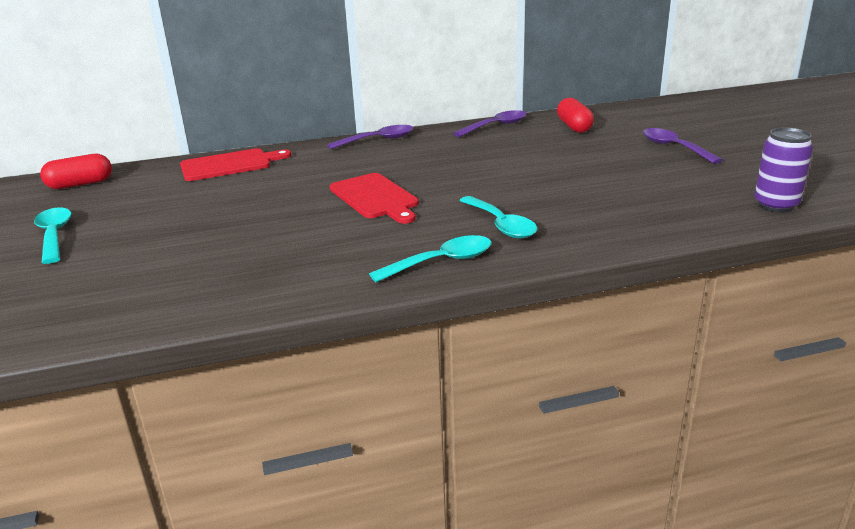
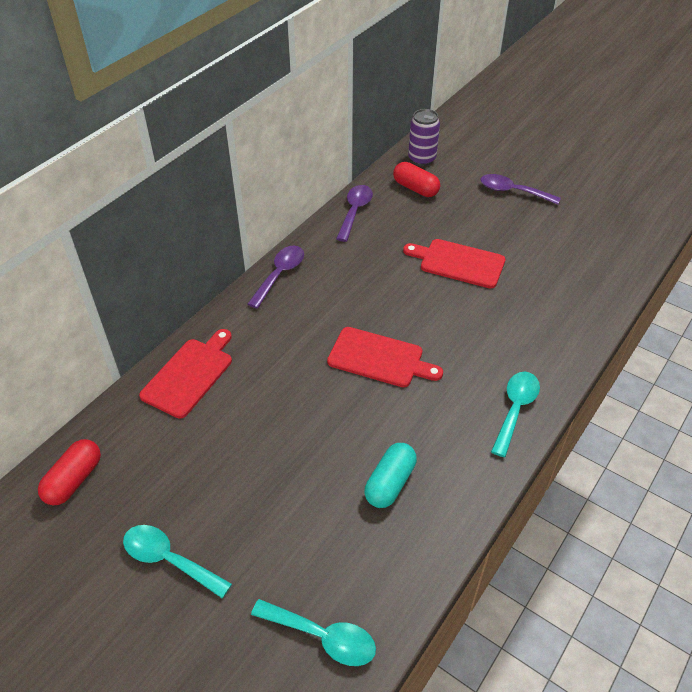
camera: 40 degrees left, 20 degrees up
(257, 260) = (390, 483): none -> turquoise capsule
(500, 225) = (504, 346): turquoise spoon -> turquoise spoon (322, 636)
(542, 171) = (458, 263): none -> red cutting board
(775, 205) = (634, 240): purple can -> purple can (422, 159)

